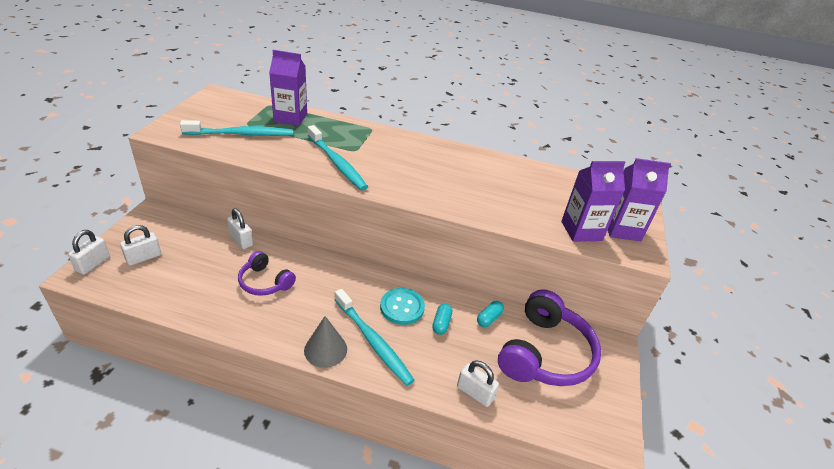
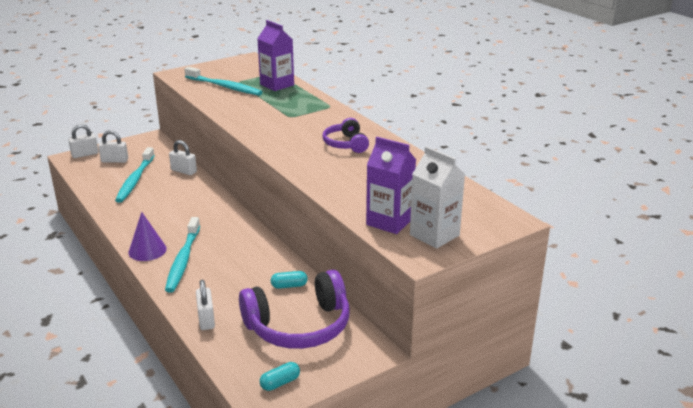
camera: 45 degrees right, 10 degrees down
(241, 240) = (184, 171): white padlock -> white padlock turned 60 degrees counterclockwise
(265, 282) = (164, 200): purple headphones -> purple headphones (346, 144)
(325, 349) = (147, 250): grey cone -> purple cone
(337, 163) = (262, 120): turquoise toothbrush -> turquoise toothbrush (135, 180)
(402, 307) = (233, 250): turquoise button -> none
(441, 323) = (246, 272): turquoise capsule -> turquoise capsule (280, 383)
(622, 229) = (434, 235): purple carton -> white carton

